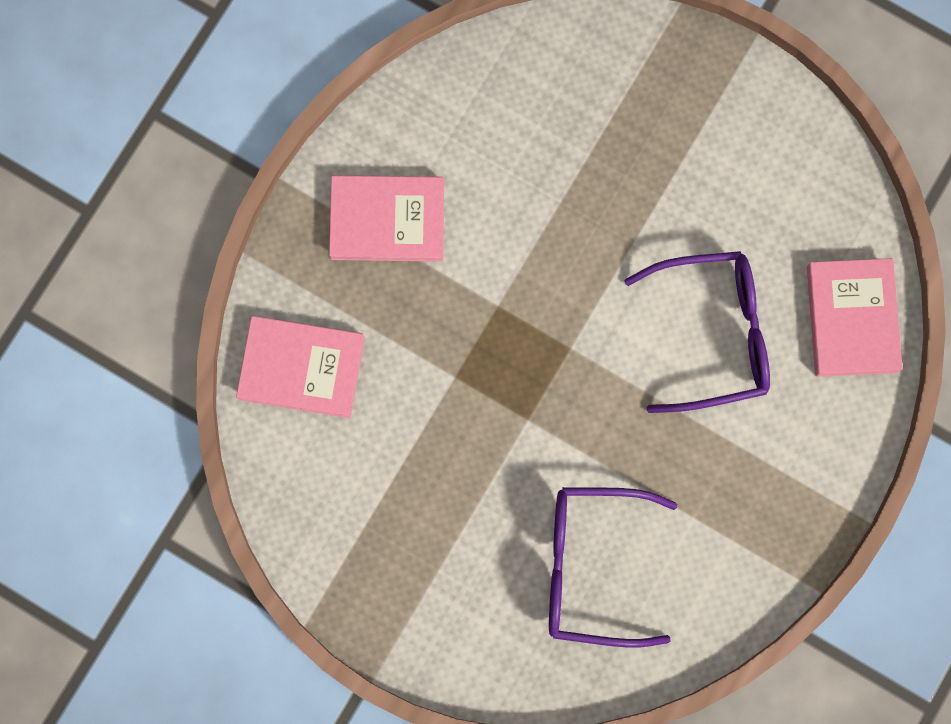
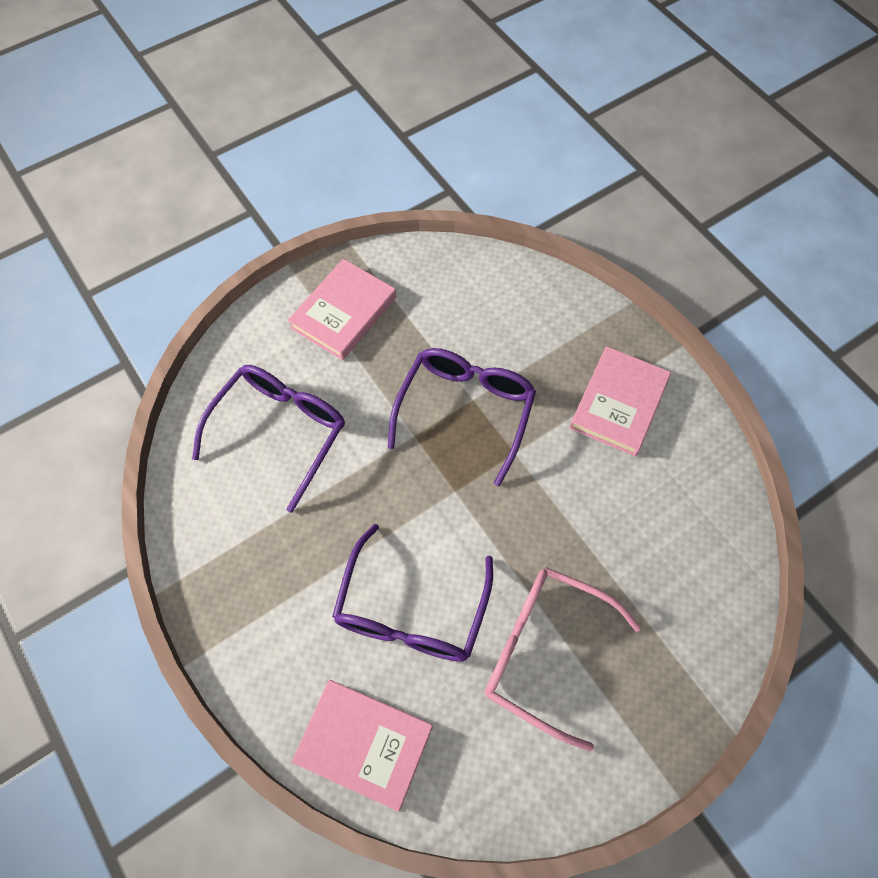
camera: 115 degrees right, 15 degrees down
(301, 368) = (528, 305): pink book -> pink book (344, 313)
(473, 378) = (465, 411): none -> purple glasses
(690, 193) = (545, 652): none -> pink glasses

